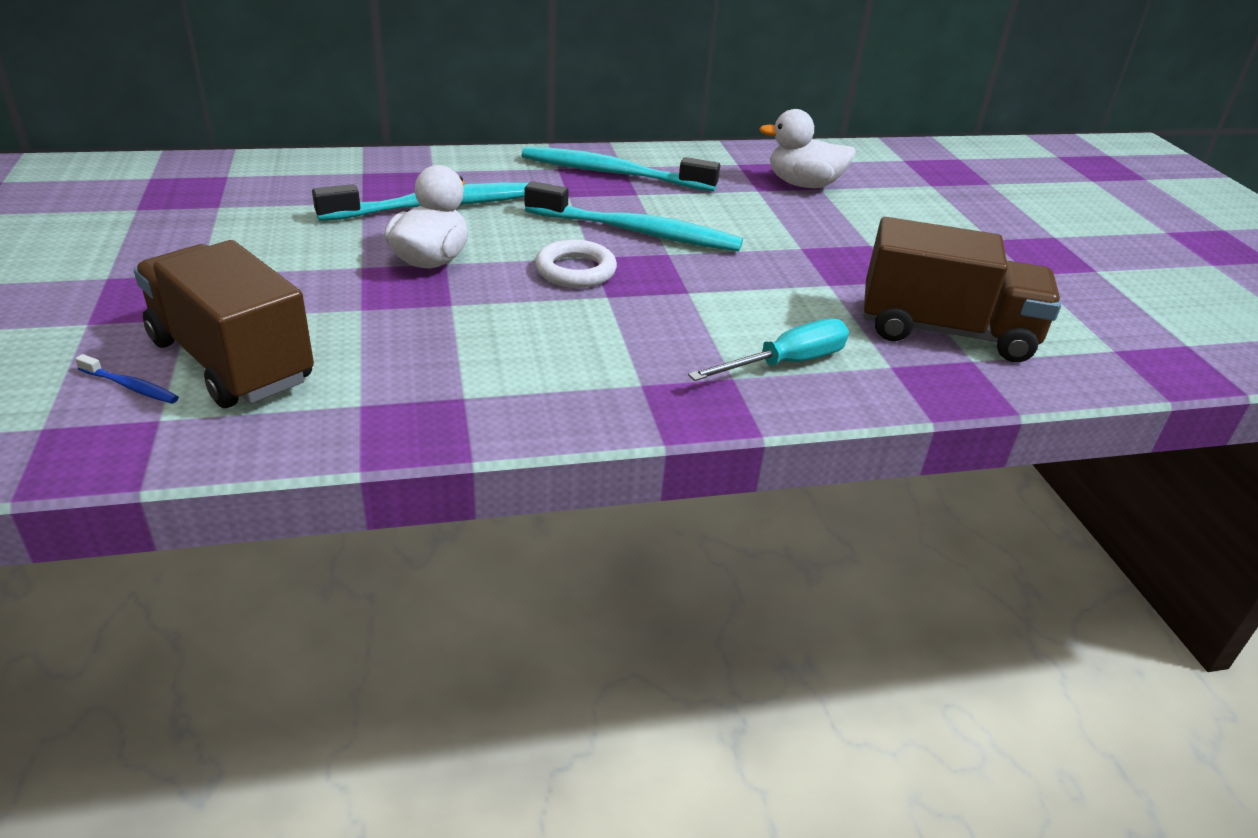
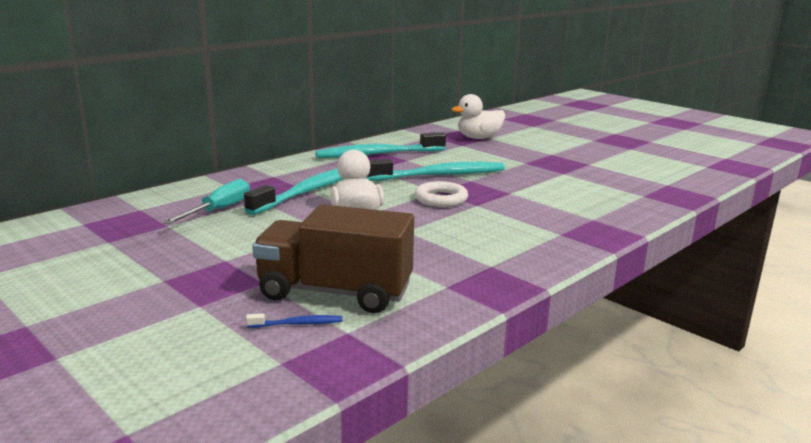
camera: 30 degrees left, 15 degrees down
(786, 363) = (603, 207): turquoise screwdriver -> turquoise screwdriver (219, 210)
(945, 332) = (640, 177): brown truck -> none

